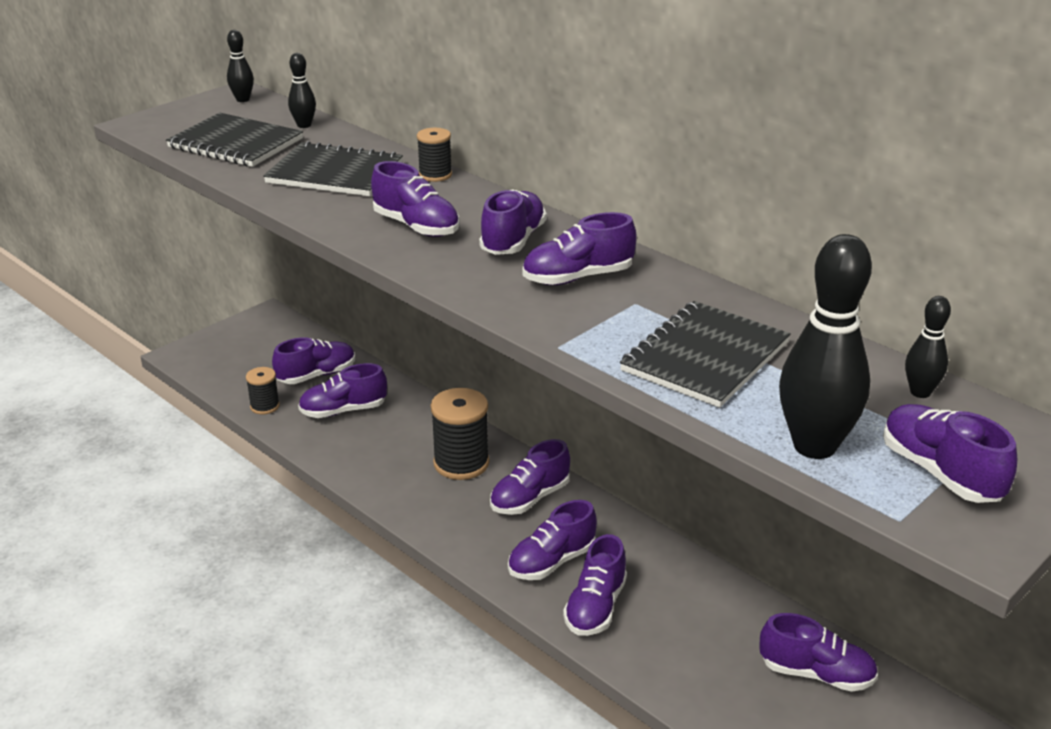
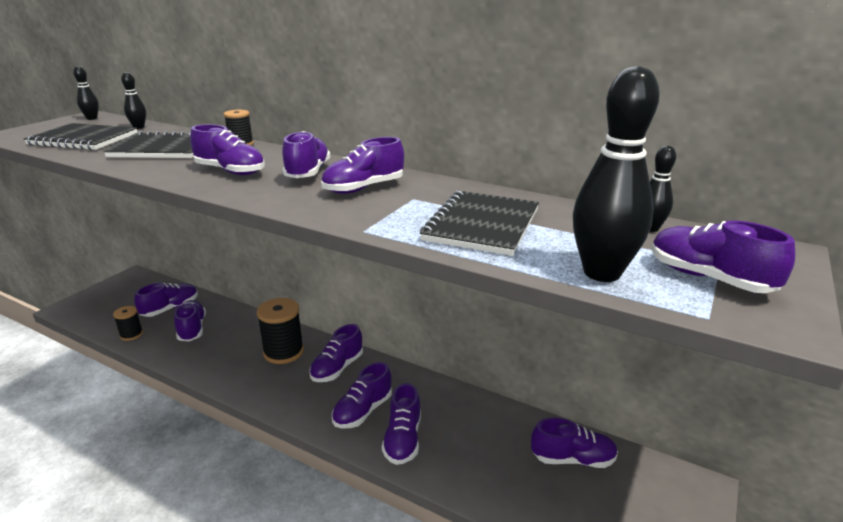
camera: 15 degrees left, 5 degrees down
(343, 410) = (192, 329): purple shoe -> purple shoe turned 105 degrees clockwise

